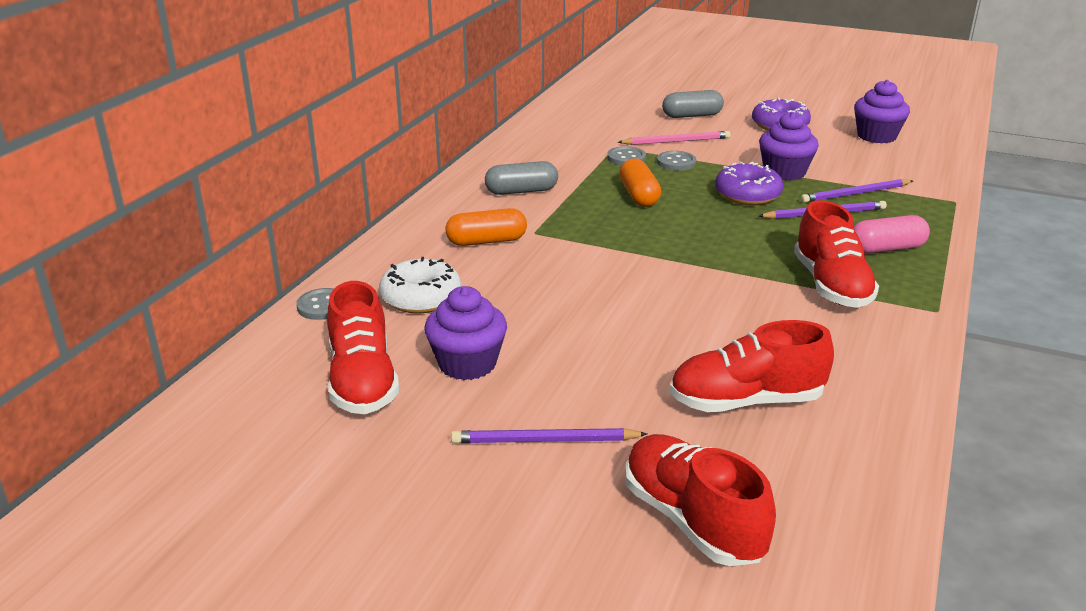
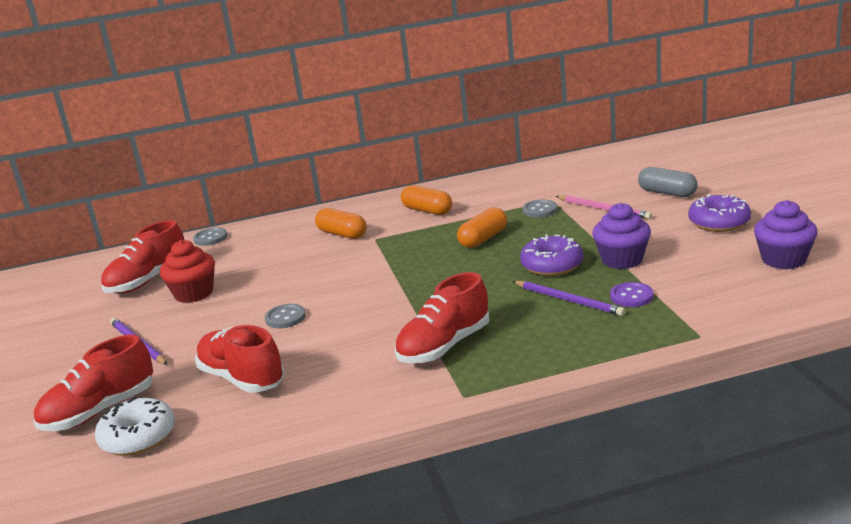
camera: 55 degrees right, 5 degrees down
(421, 298) = (250, 252): white donut -> white donut (138, 437)
(467, 364) = (194, 293): purple cupcake -> red cupcake
(521, 191) = (427, 210): grey capsule -> orange capsule
(676, 162) = (564, 225): grey button -> grey button (285, 318)
(692, 520) = (99, 411): red shoe -> red shoe turned 150 degrees counterclockwise
(855, 194) = (631, 296): purple pencil -> purple button
(886, 249) = (544, 342): pink capsule -> none

